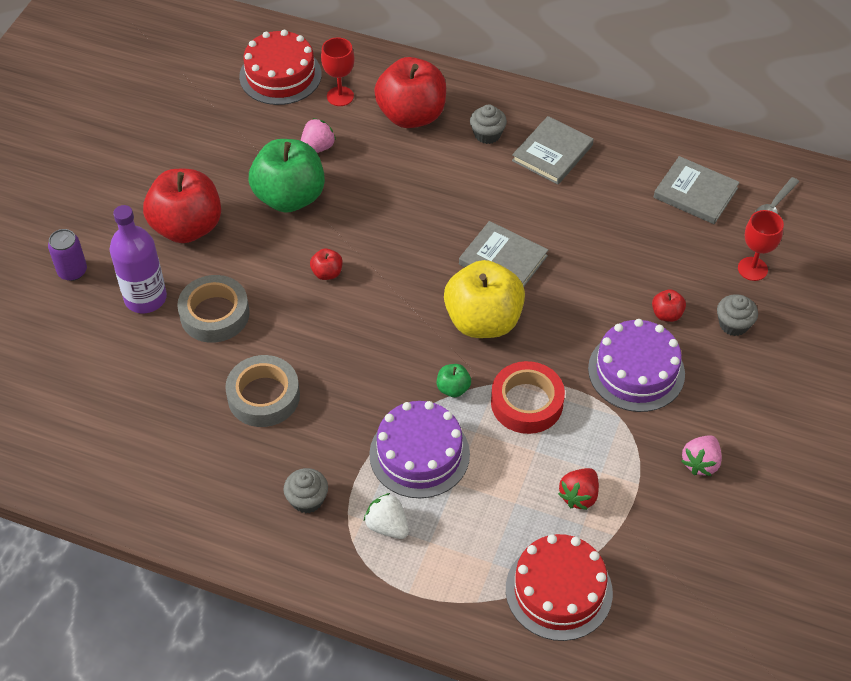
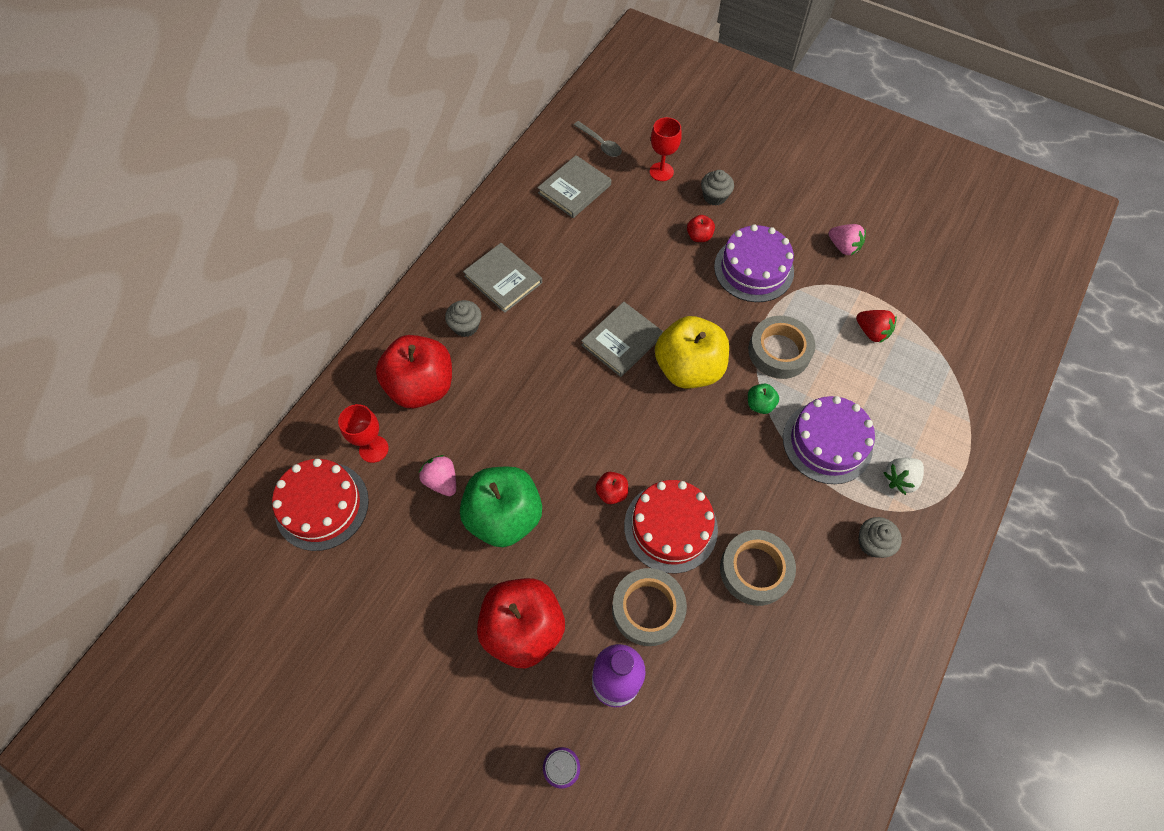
camera: 80 degrees left, 10 degrees up
(526, 403) = (779, 351): red tape -> grey tape
(558, 590) = (957, 363): red cake -> red cake (670, 527)

